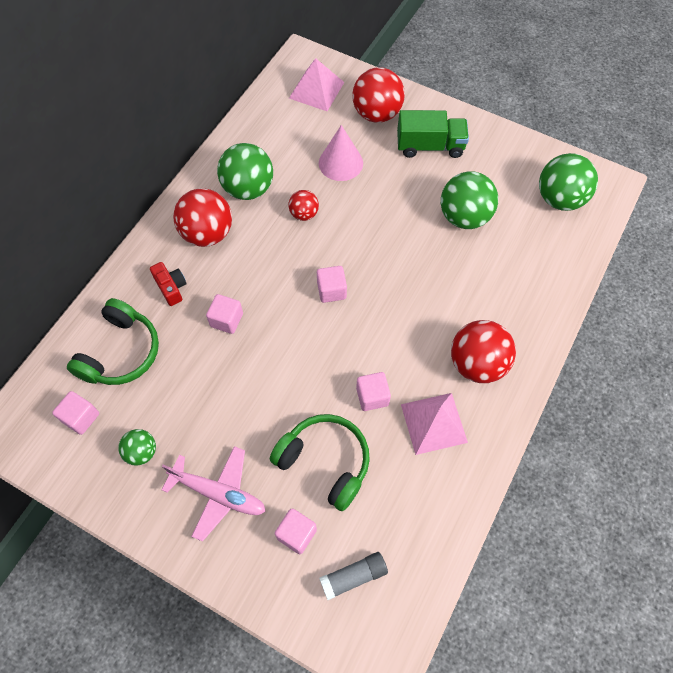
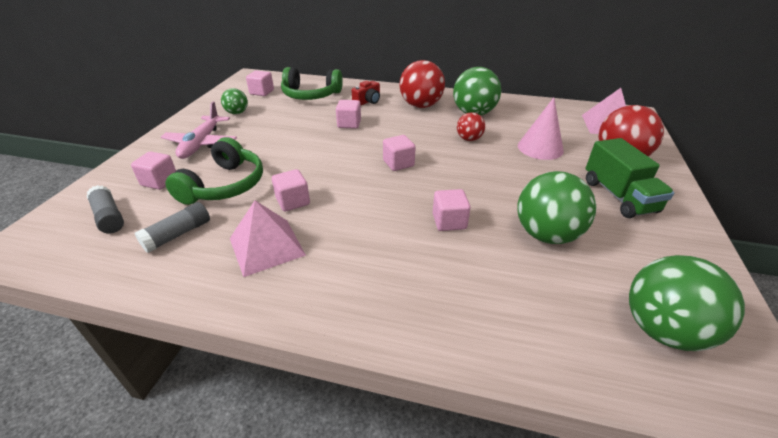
camera: 75 degrees right, 25 degrees down
(399, 501) = (178, 234): none -> grey glue stick
(433, 276) = (449, 221): none -> pink cube
(477, 364) = (348, 271): red ball -> none

